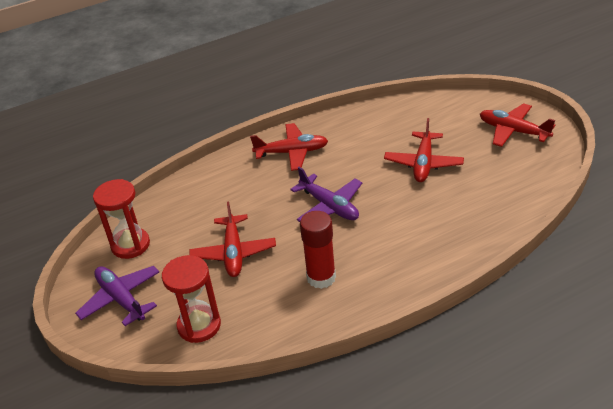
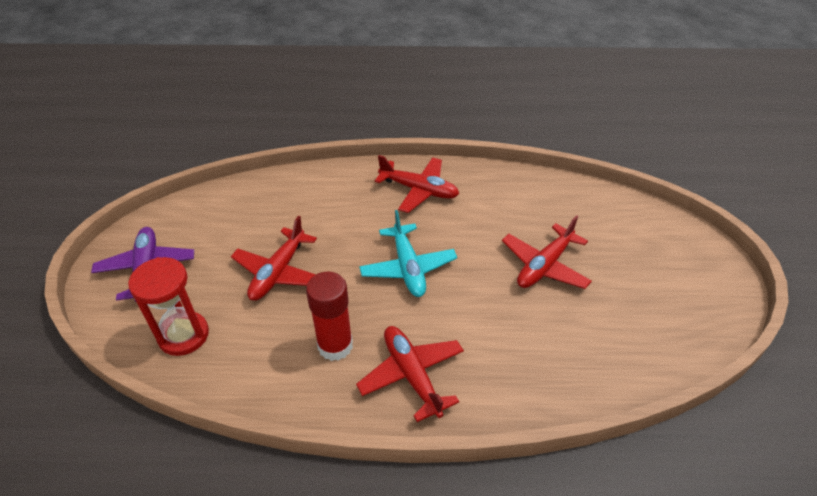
camera: 25 degrees right, 5 degrees up
(130, 245) = (201, 217): red hourglass -> none
(329, 206) = (408, 267): purple plane -> turquoise plane
(513, 131) = (679, 274): red plane -> red plane (412, 375)

